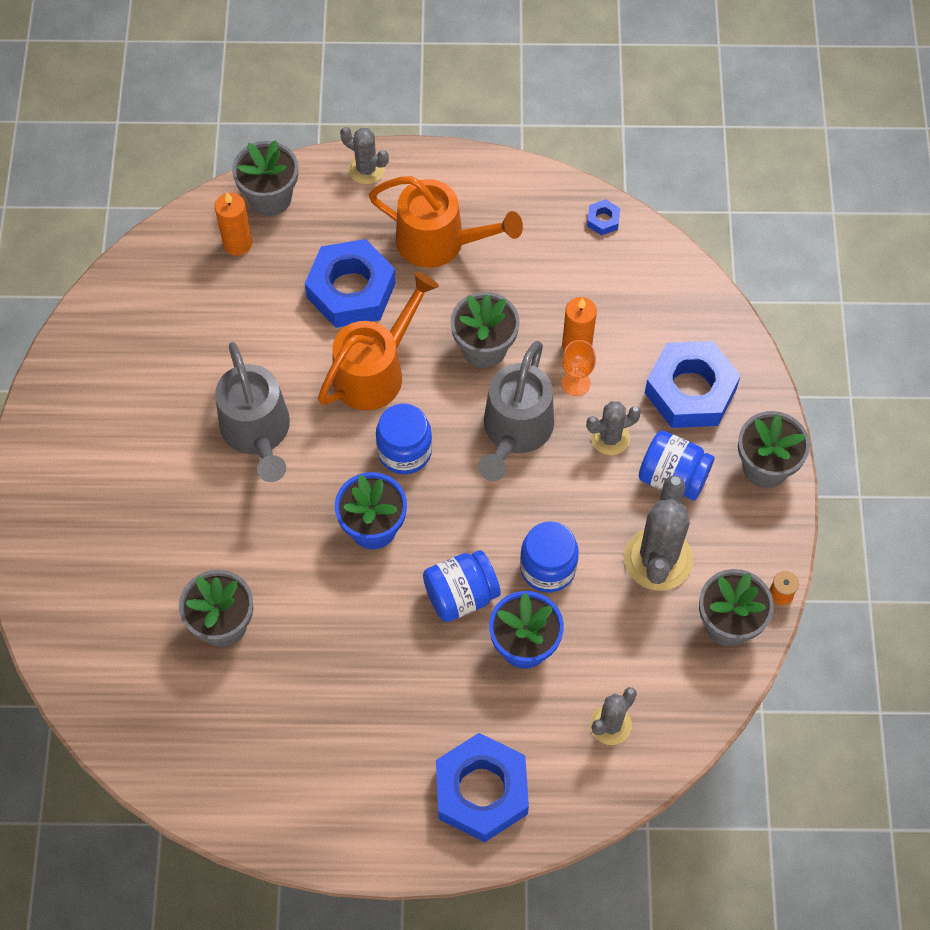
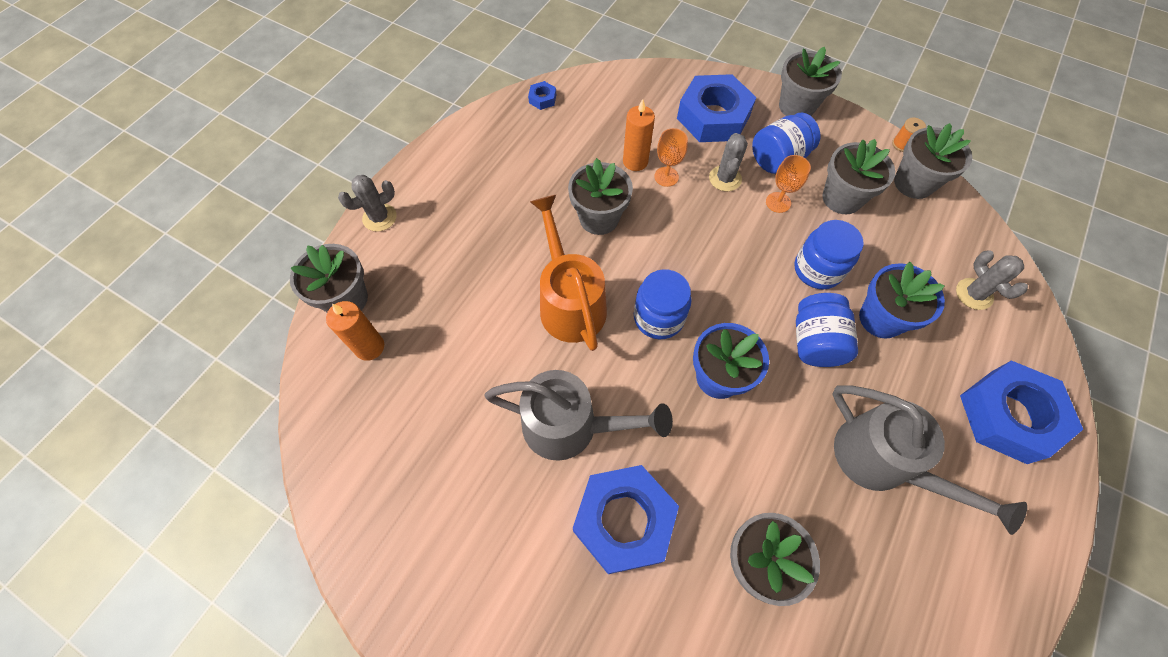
camera: 60 degrees left, 0 degrees up
(351, 290) = (482, 282): blue nut -> blue nut (624, 521)
(440, 242) = (485, 201): orange watering can -> none
(515, 432) = (686, 234): grey watering can -> grey watering can (883, 463)
(611, 500) = (778, 202): none -> orange goblet
(658, 559) = (842, 198): grey cactus -> grey flower pot

